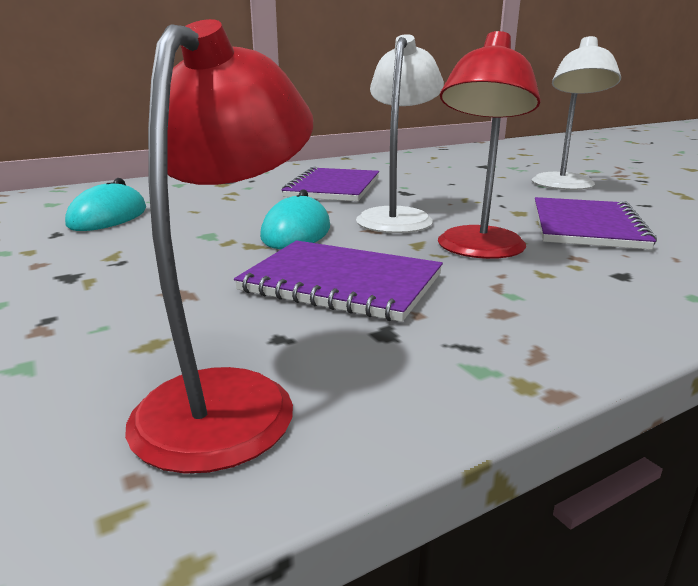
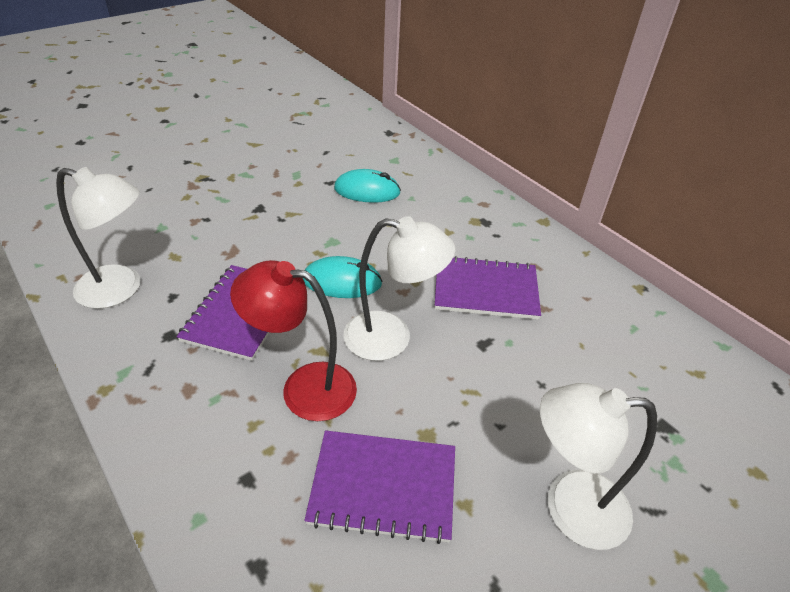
camera: 80 degrees right, 20 degrees up
(231, 397) = (121, 289): red lamp -> white lamp

